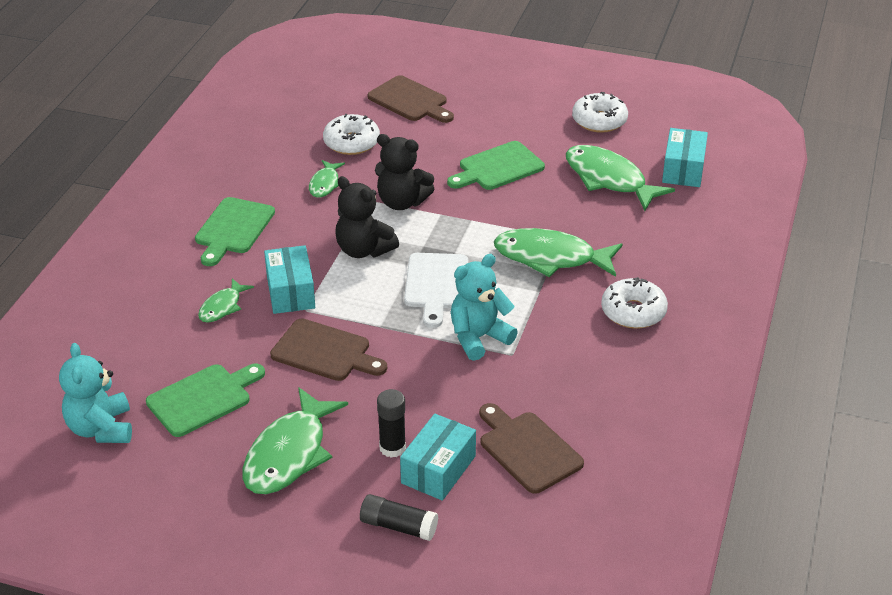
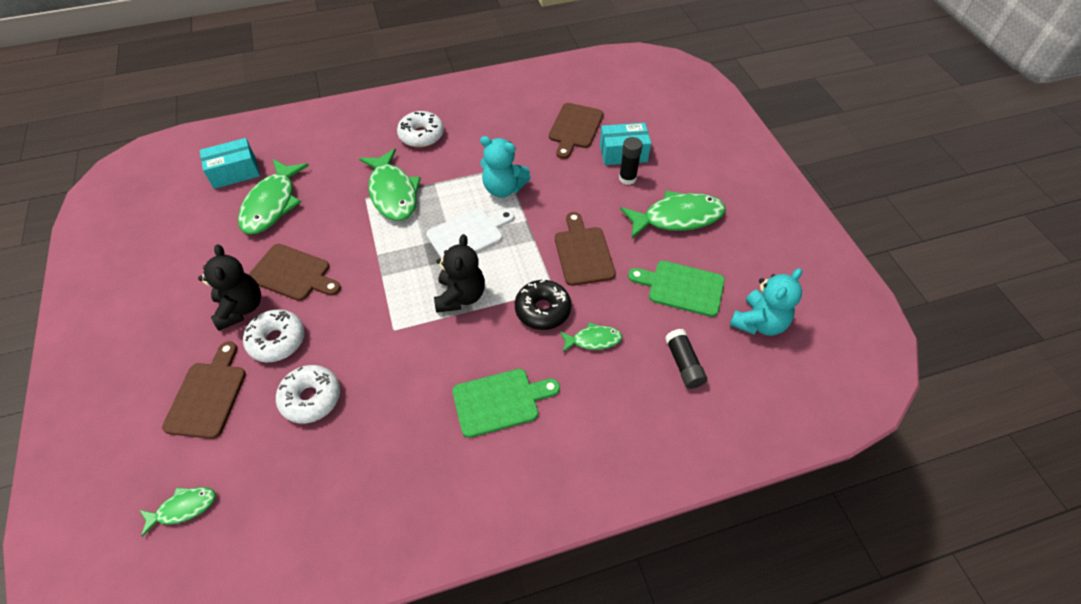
camera: 125 degrees left, 15 degrees up
(290, 292) = (542, 310): turquoise box -> black donut
(325, 184) = (390, 377): green fish -> green fish (183, 508)
(398, 526) = (675, 148): black glue stick -> black glue stick (683, 364)
(402, 202) = (382, 308): black teddy bear -> black teddy bear (240, 308)
(498, 167) = (293, 274): green cutting board -> brown cutting board
(599, 121) = (182, 245): white donut -> white donut (277, 340)

